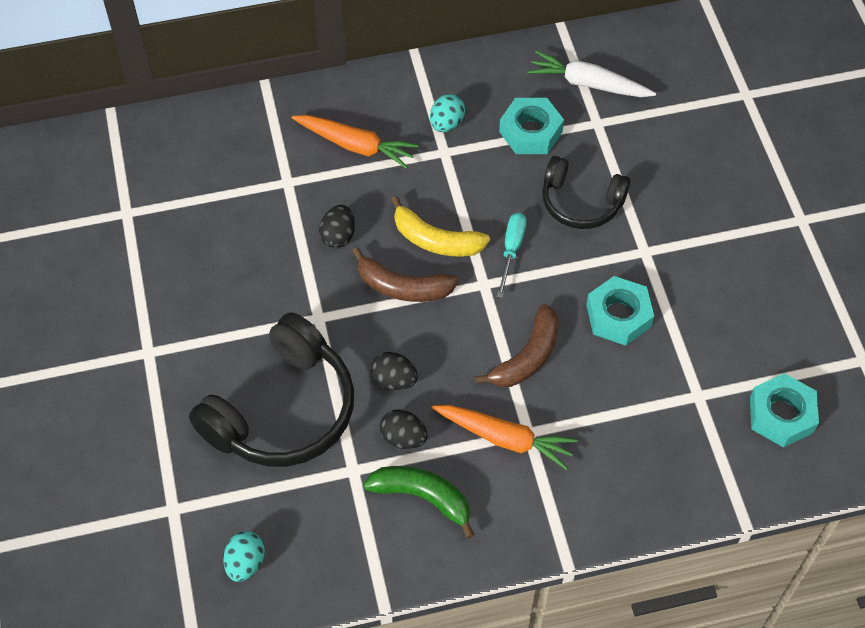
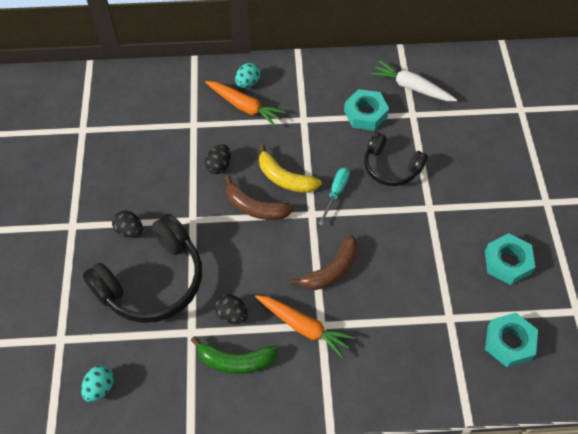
camera: 10 degrees right, 0 degrees up
(394, 380) = (234, 272): black egg -> black egg (130, 231)
(423, 497) = (236, 360): green banana -> green banana turned 150 degrees clockwise
(446, 124) = (309, 101): turquoise egg -> turquoise egg (248, 83)
(618, 316) = (402, 251): turquoise nut -> turquoise nut (507, 262)

